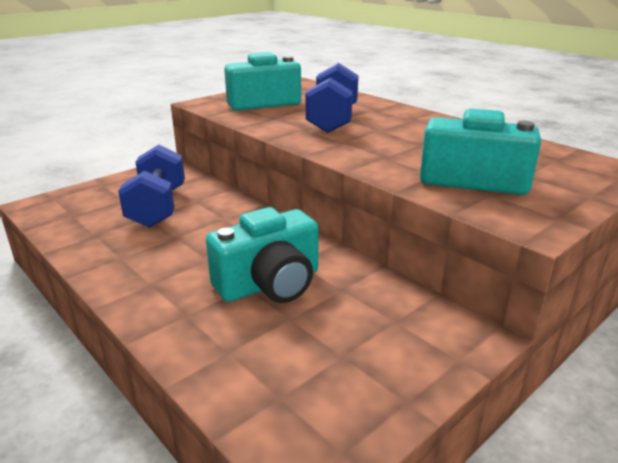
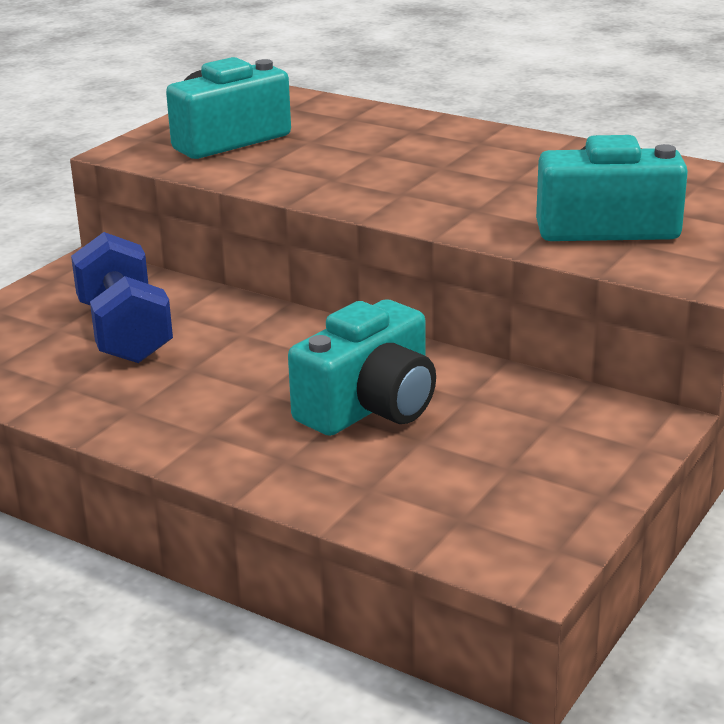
camera: 15 degrees left, 0 degrees up
(332, 120) = (361, 158): blue dumbbell -> none

